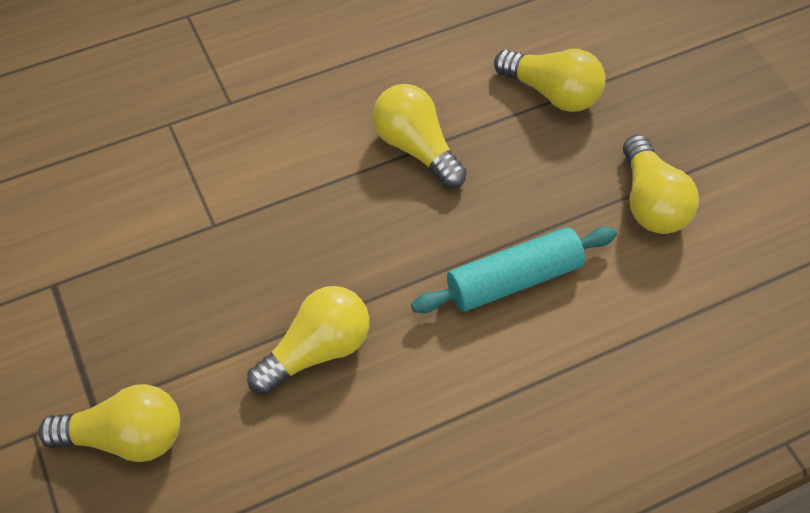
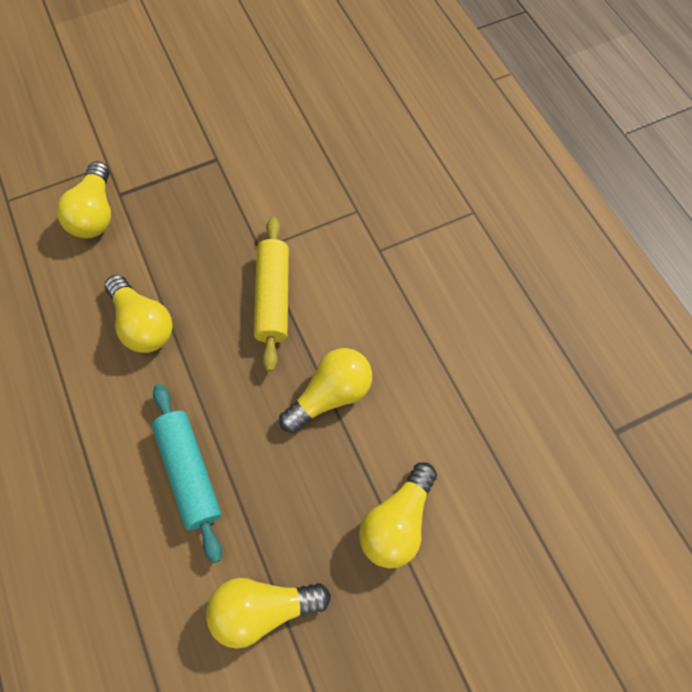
camera: 90 degrees right, 10 degrees up
(287, 207) = (273, 297): none -> yellow rolling pin

